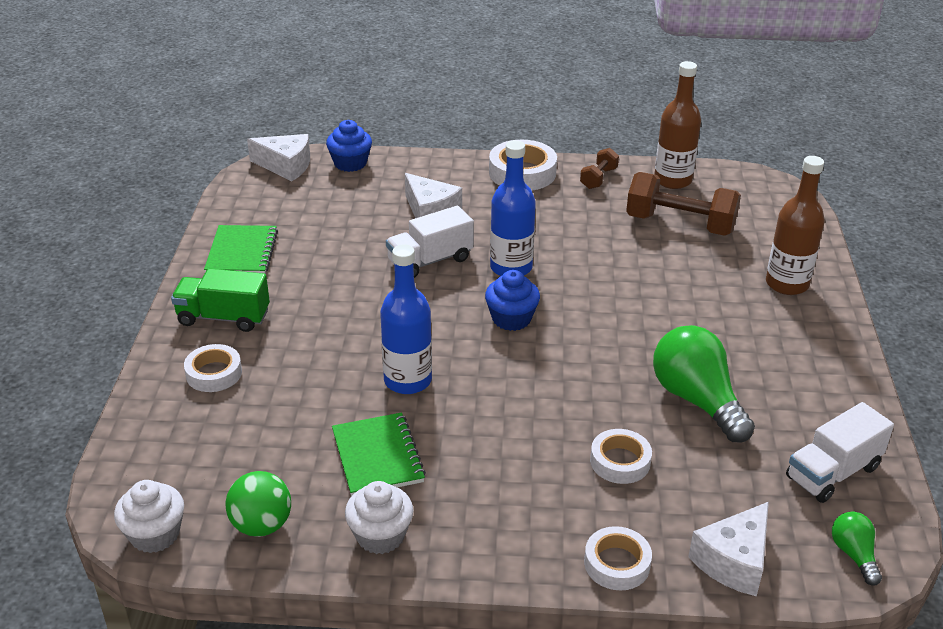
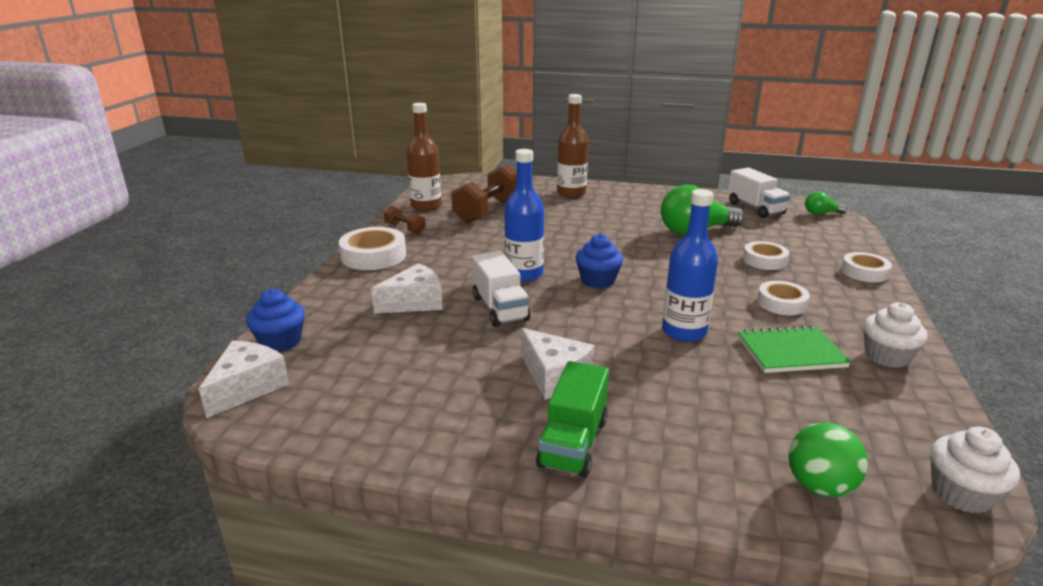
camera: 80 degrees left, 10 degrees down
(214, 373) = (682, 450): white tape -> white tape (781, 303)
(242, 252) = (436, 427): green notebook -> none
(261, 525) = (908, 419): green ball -> green ball (819, 486)
(734, 561) = (843, 241): white cheese -> white cheese (555, 376)

